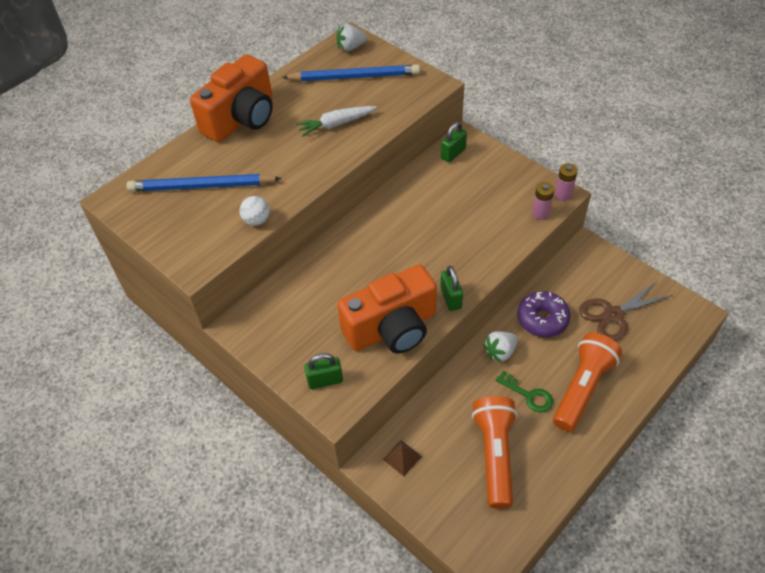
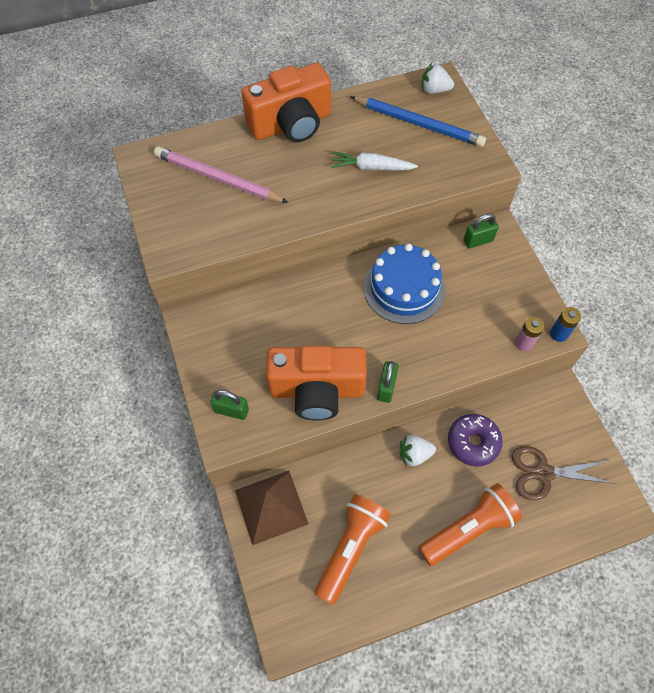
camera: 25 degrees right, 10 degrees up
(202, 186) = (218, 178): blue pencil -> pink pencil
(257, 220) = (244, 235): white ball -> none
(402, 458) = (271, 507): brown pyramid -> brown pyramid, size x2.17
(415, 215) = (404, 288): none -> blue cake
(528, 395) = (415, 509): green key -> none
(563, 195) = (559, 334): pink battery -> blue battery

